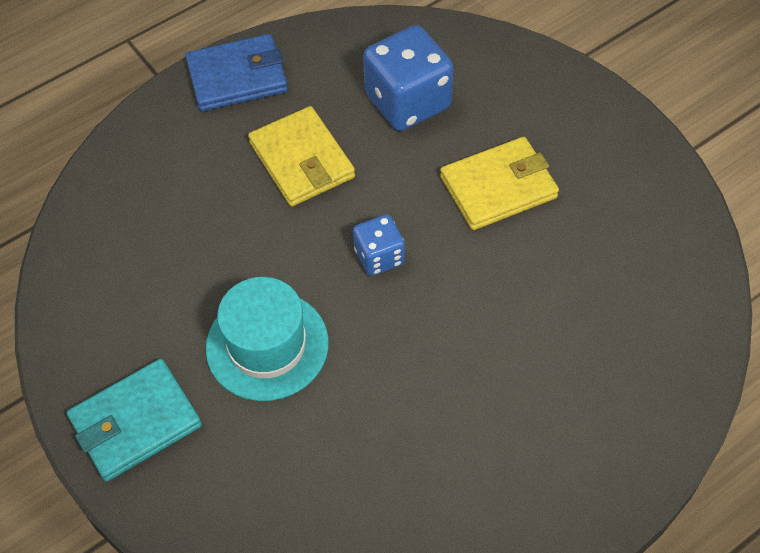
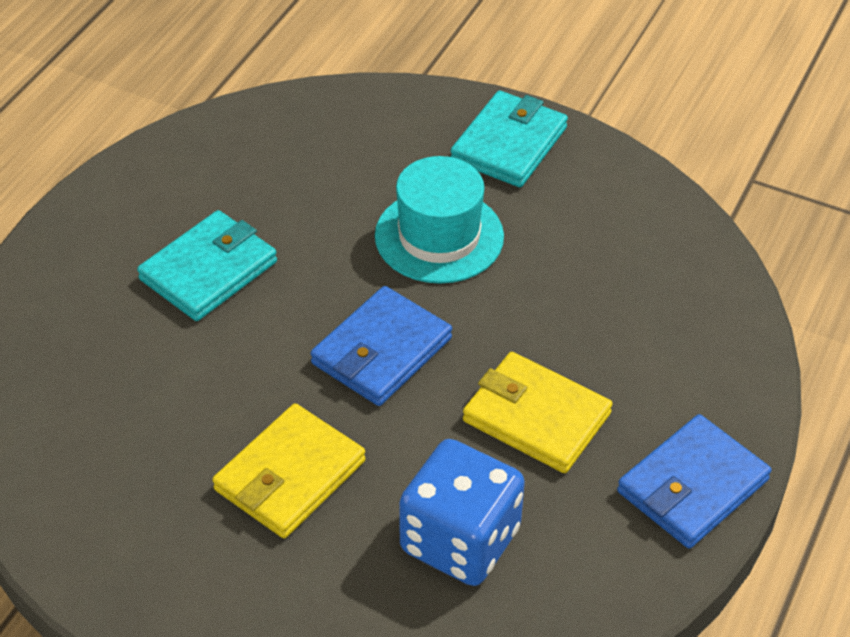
camera: 150 degrees right, 10 degrees down
(379, 257) = (382, 351): blue dice -> blue wallet
(482, 396) = (208, 270): none -> turquoise wallet

